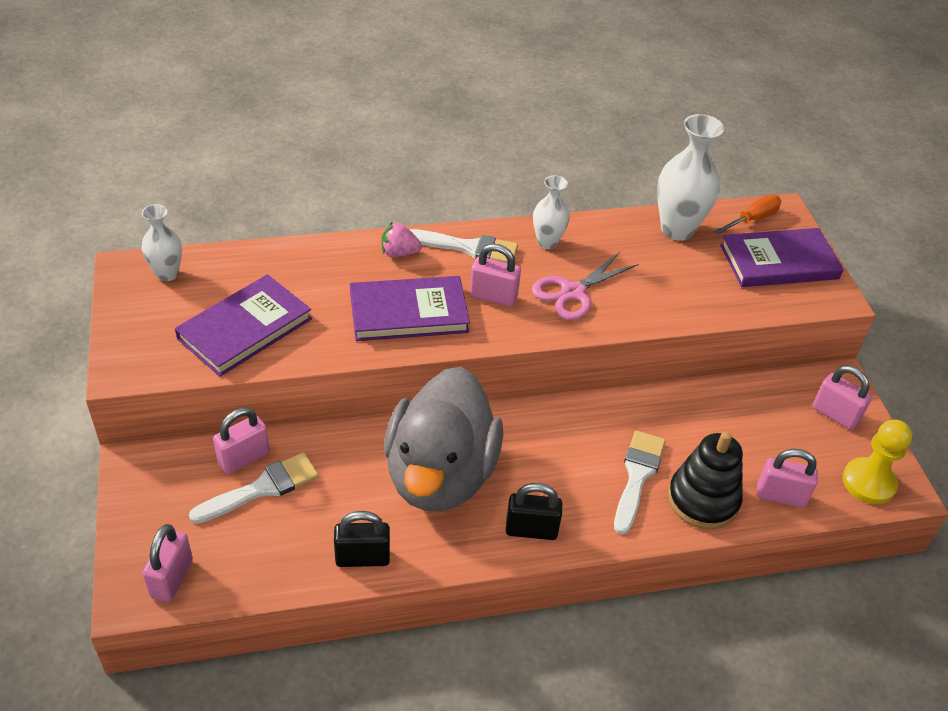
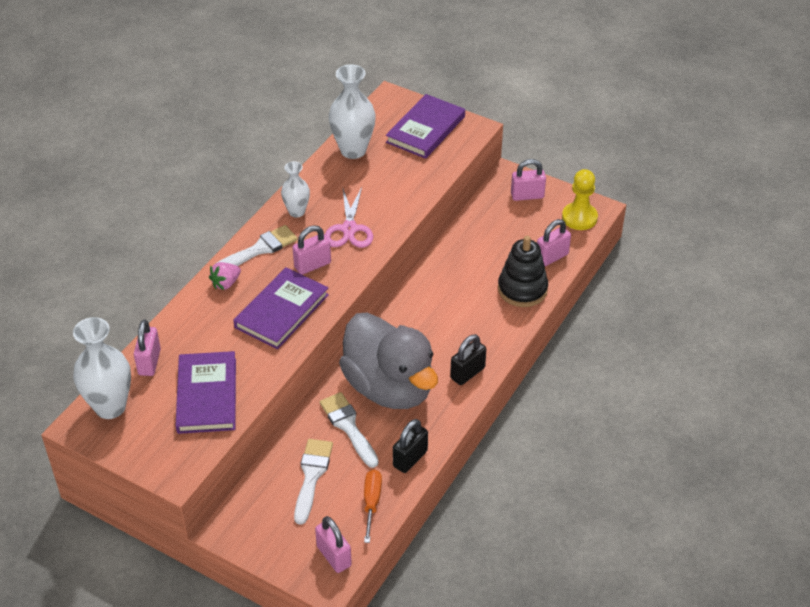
camera: 45 degrees left, 0 degrees up
(167, 274) = (110, 407): white vase -> white vase, size x1.69
(244, 458) = (279, 471): pink padlock -> pink padlock (149, 362)
(637, 476) = (480, 304): white brush -> white brush (348, 426)
(752, 219) = (382, 114): orange screwdriver -> orange screwdriver (371, 503)

